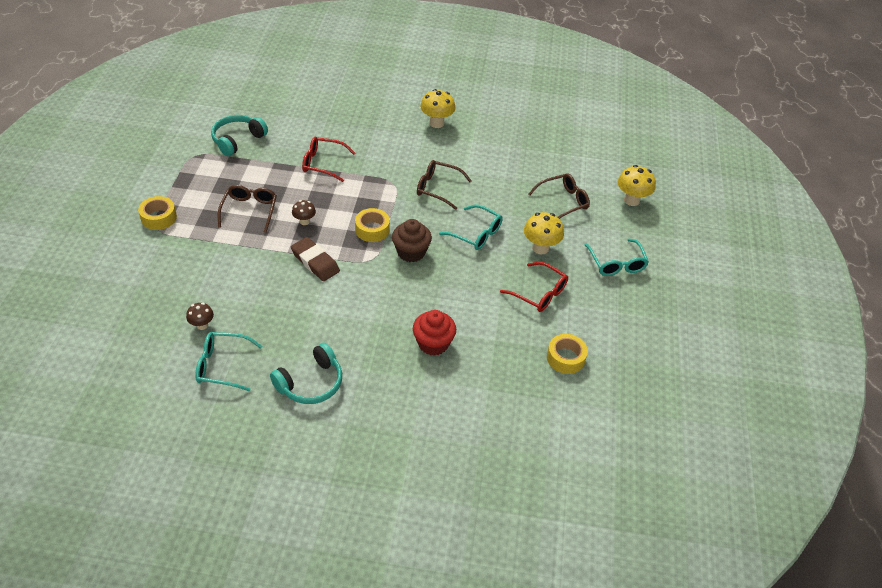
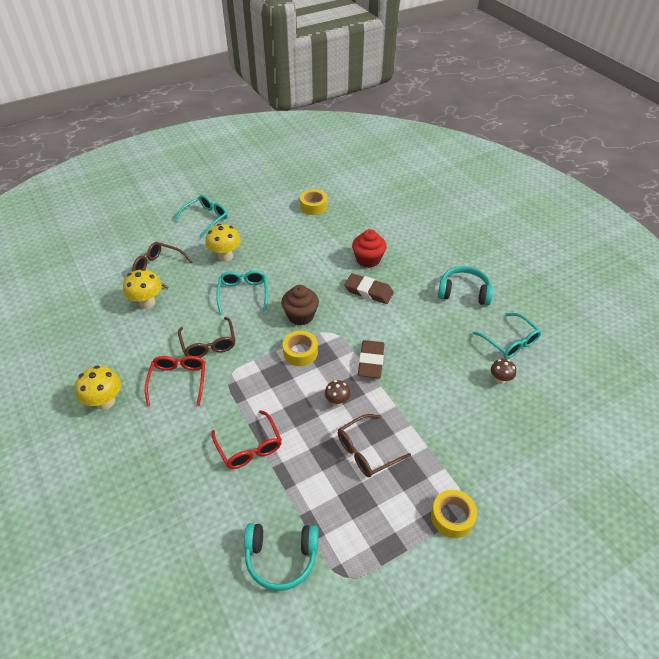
camera: 125 degrees left, 0 degrees up
(390, 314) = (368, 291): none -> brown eraser
(539, 293) = (272, 238): red glasses -> red glasses (178, 381)
(631, 200) = (125, 237): yellow mushroom -> yellow mushroom (147, 303)

